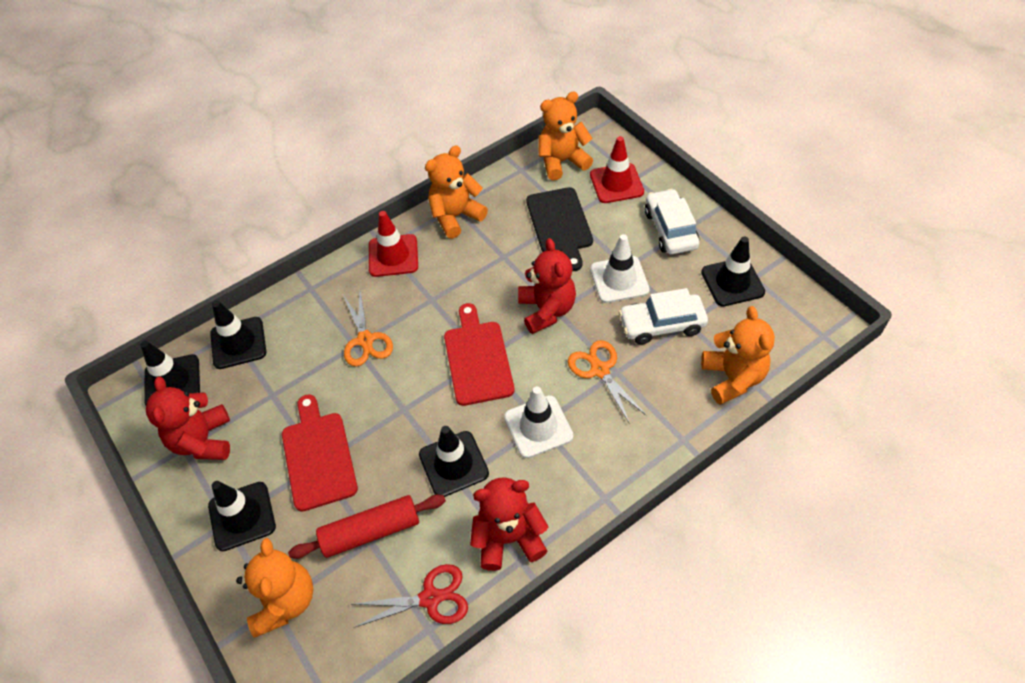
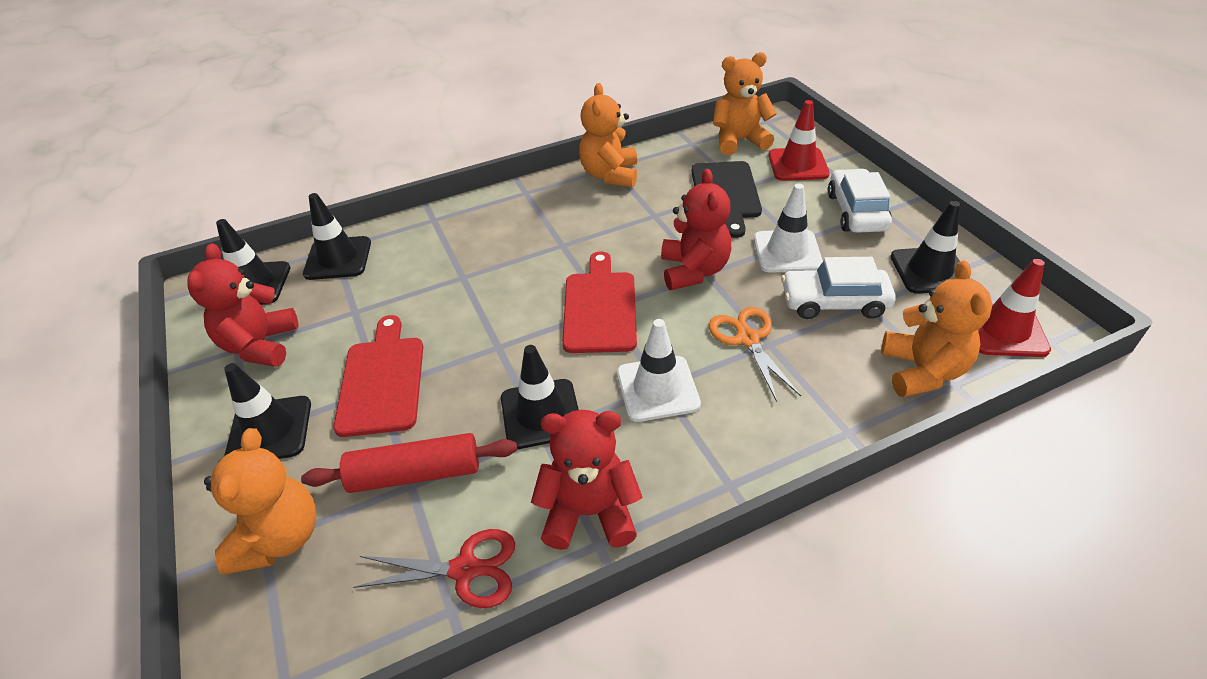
camera: 10 degrees right, 10 degrees down
(365, 340) = (476, 273): orange scissors -> none
(393, 256) = (532, 201): red traffic cone -> red traffic cone (1004, 330)
(456, 216) = (610, 175): orange teddy bear -> orange teddy bear turned 60 degrees counterclockwise

